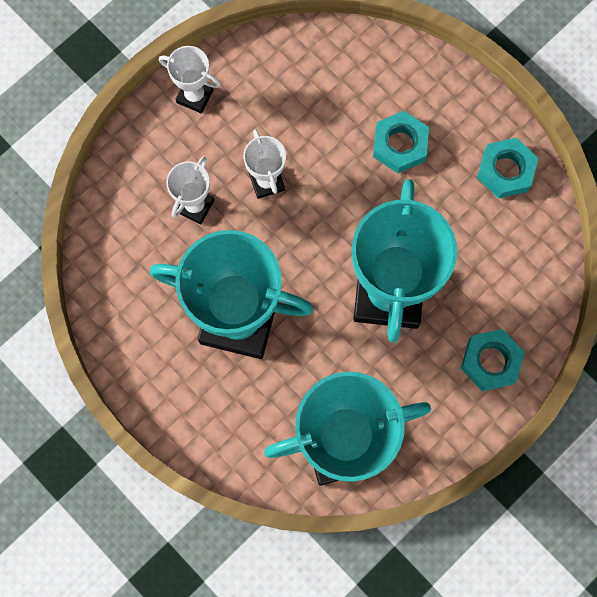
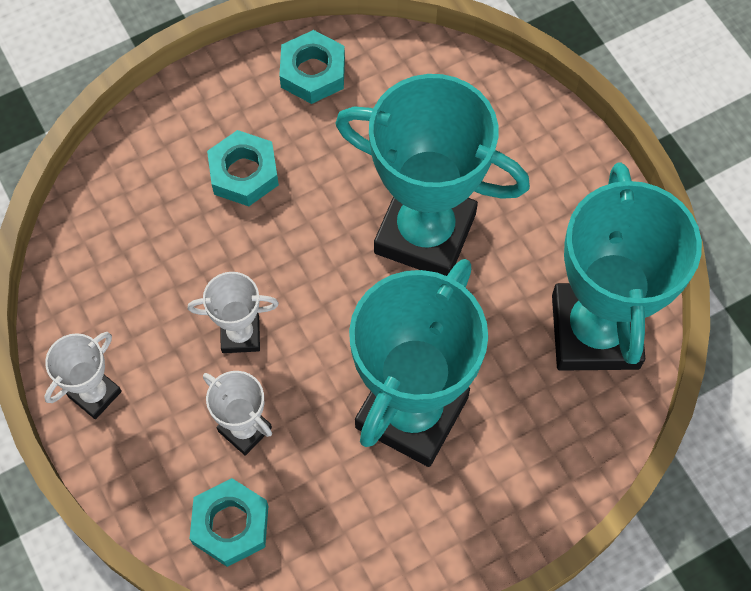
camera: 75 degrees left, 10 degrees down
(490, 361) = (534, 148): turquoise nut -> turquoise nut (230, 525)

